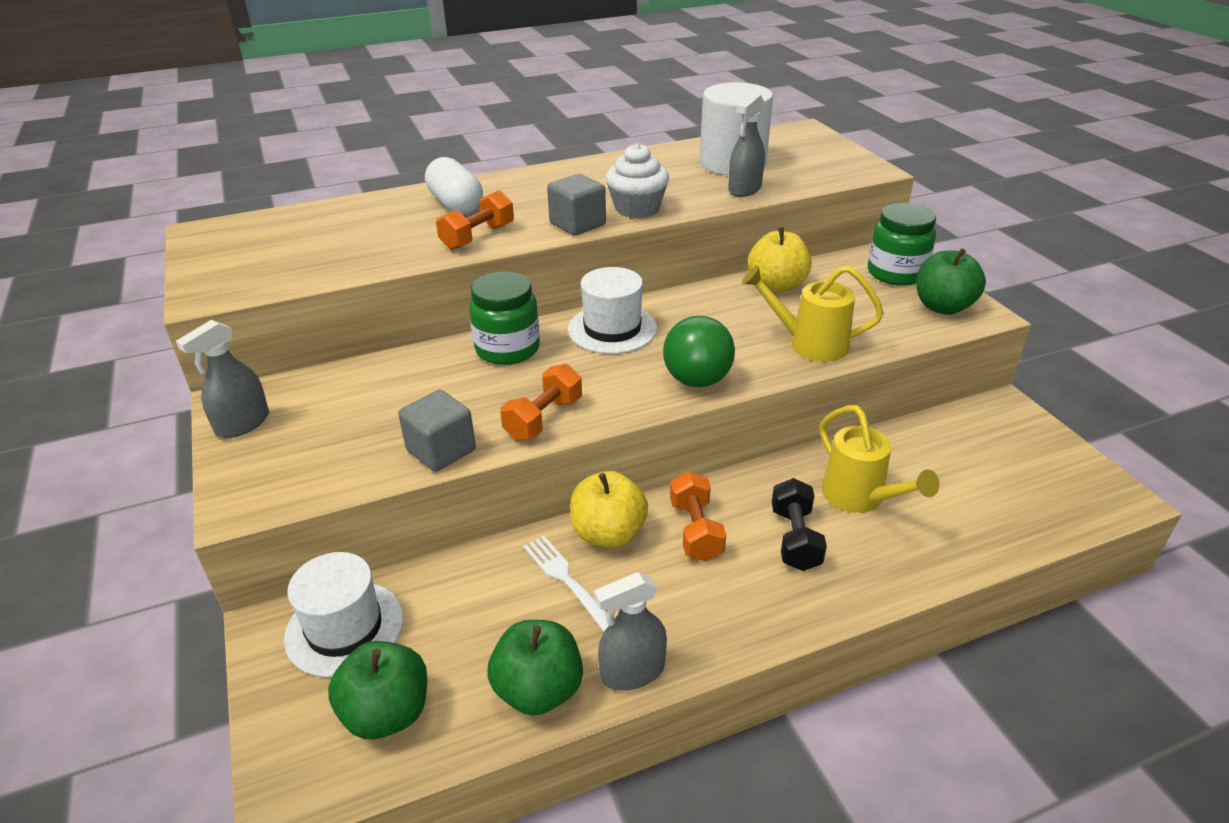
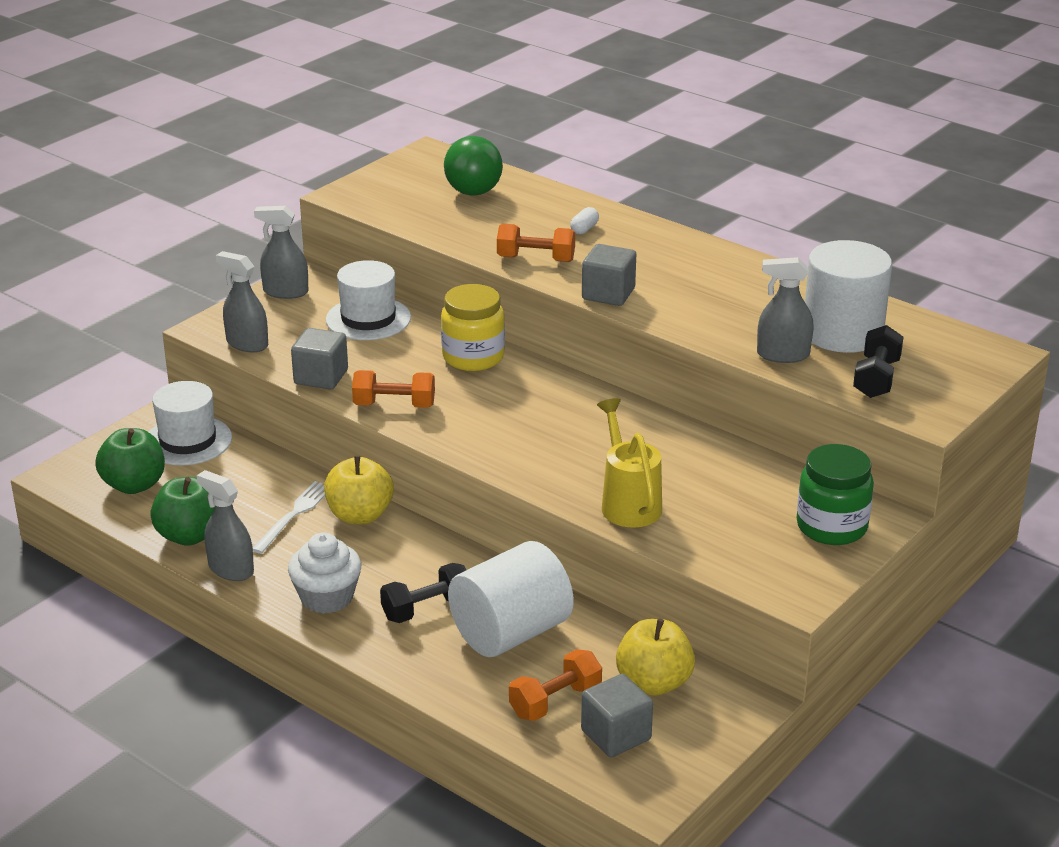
camera: 60 degrees right, 5 degrees down
(311, 484) = (247, 344): none -> grey spray bottle
(456, 204) = (584, 229): white capsule -> white capsule, size x0.47
(507, 349) = (473, 357): green jar -> yellow jar
(612, 329) = (552, 395): white hat -> white hat (368, 319)
(637, 208) = (672, 312): white cupcake -> white cupcake (327, 597)
(695, 530) = (396, 556): orange dumbbell -> orange dumbbell (555, 701)
(697, 380) = (511, 459): green ball -> green ball (473, 192)
(776, 285) = (723, 460): yellow apple -> yellow apple (654, 683)
(806, 170) = (876, 378): none -> black dumbbell
(859, 497) = (510, 633): yellow watering can -> white cylinder
(942, 307) = (786, 569): green apple -> none
(1030, 487) = (616, 735): none -> grey cube

